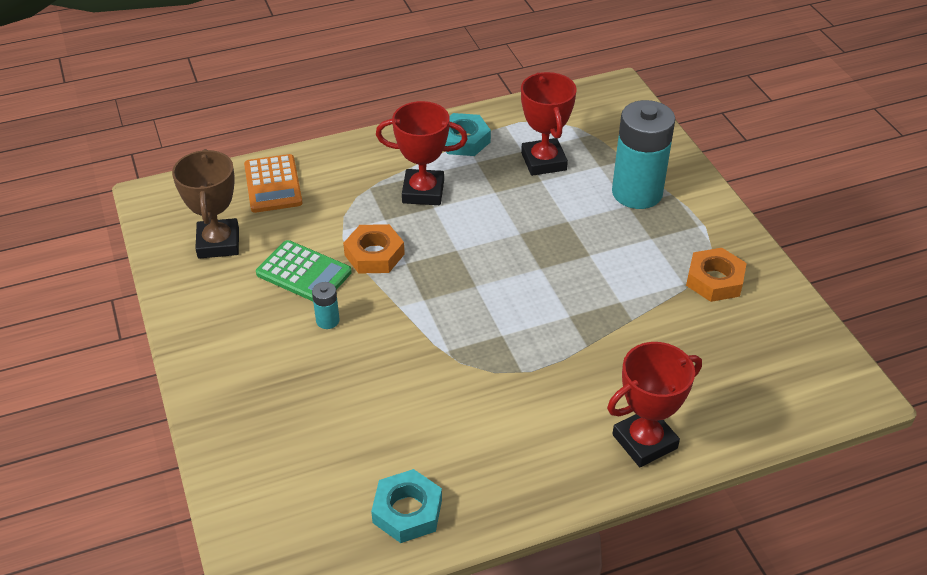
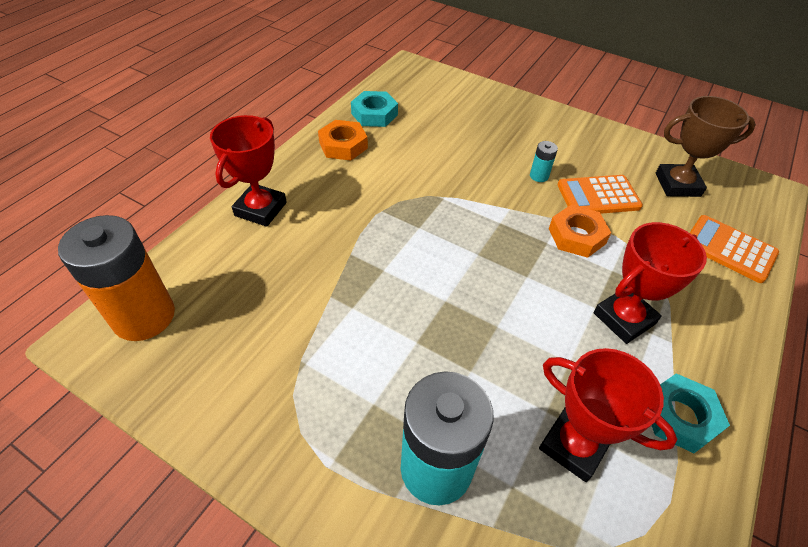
camera: 140 degrees right, 5 degrees up
(218, 243) = (677, 185): brown trophy -> brown trophy turned 45 degrees counterclockwise
(304, 273) = (598, 196): green calculator -> orange calculator
(714, 280) = (276, 387): orange nut -> orange nut (343, 145)
(804, 386) = (144, 316): none -> orange battery

